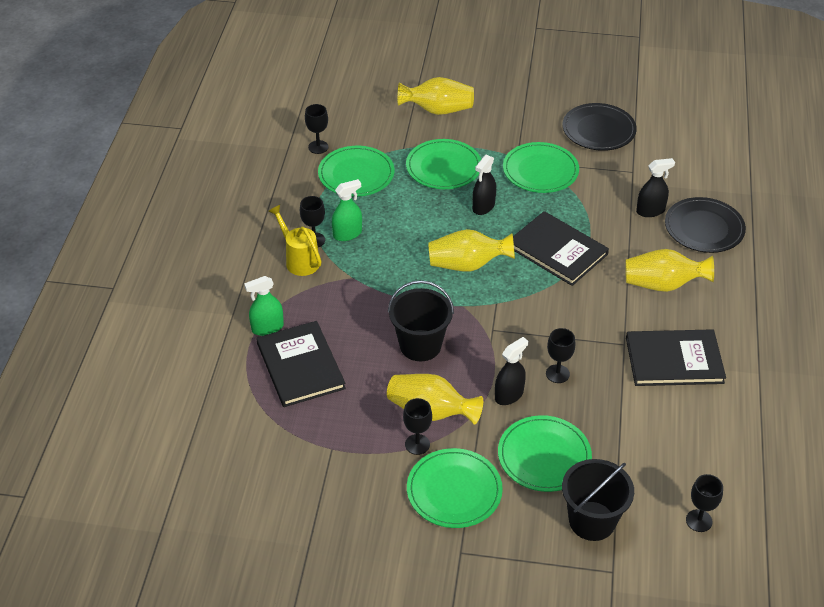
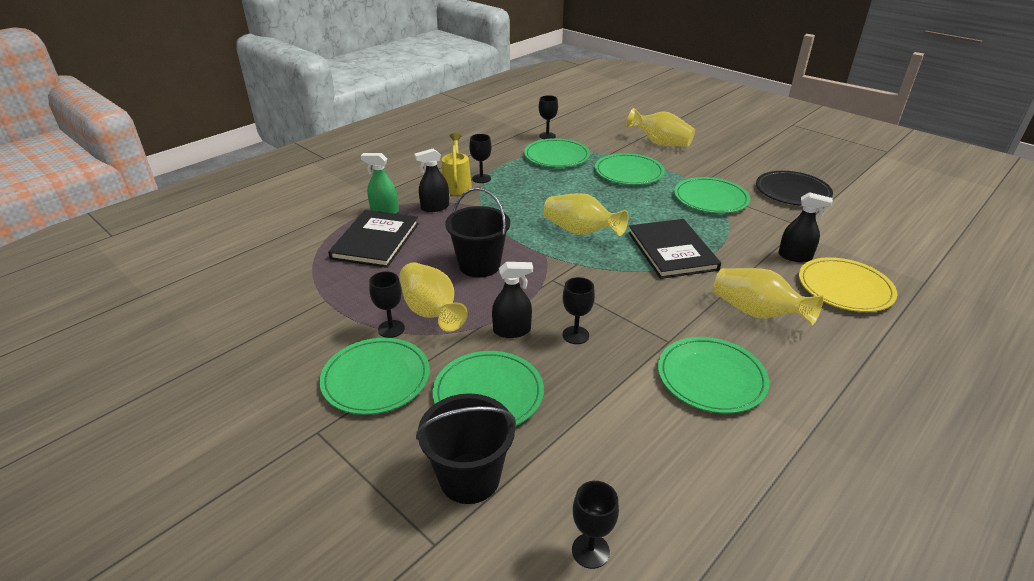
camera: 35 degrees right, 10 degrees down
(347, 234) = (509, 183): green spray bottle -> none
(483, 206) = (635, 203): black spray bottle -> black spray bottle (435, 207)
(674, 360) = (711, 377): black book -> green plate
(704, 228) = (845, 288): black plate -> yellow plate

